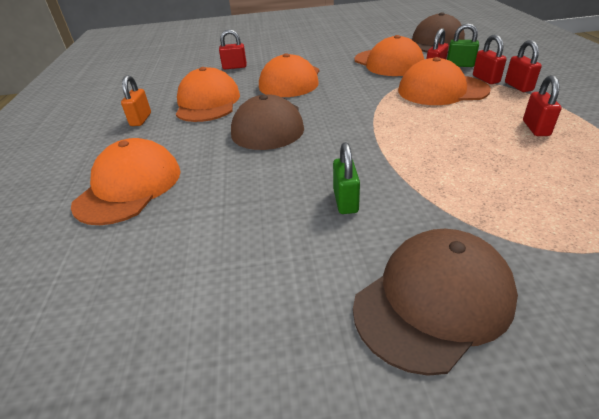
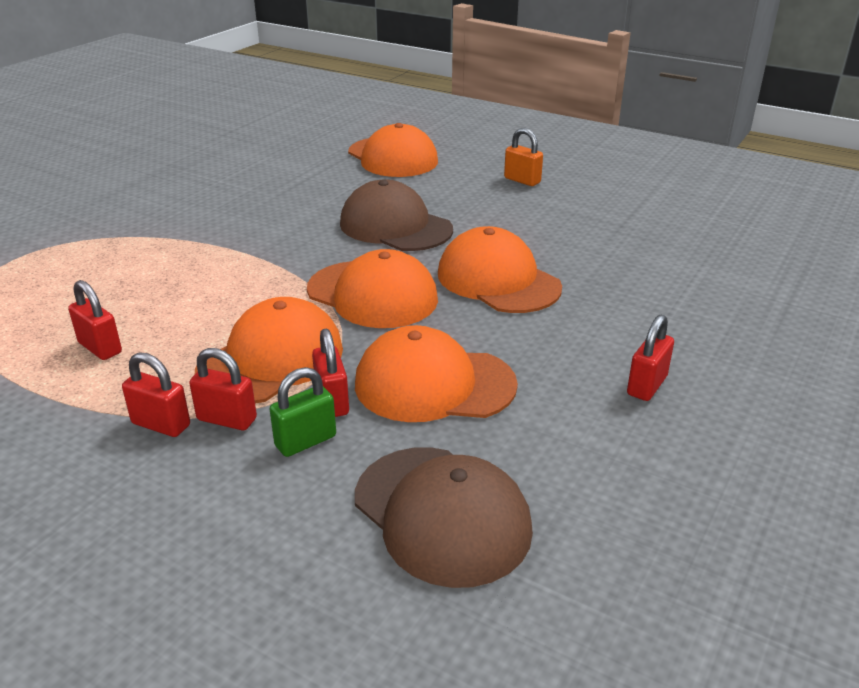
camera: 125 degrees right, 5 degrees down
(207, 102) = (512, 216): orange cap -> orange cap (373, 294)
(234, 67) = (625, 265): red padlock -> red padlock (647, 386)
(345, 201) = (224, 211): green padlock -> none
(433, 300) = (115, 199): brown cap -> none

